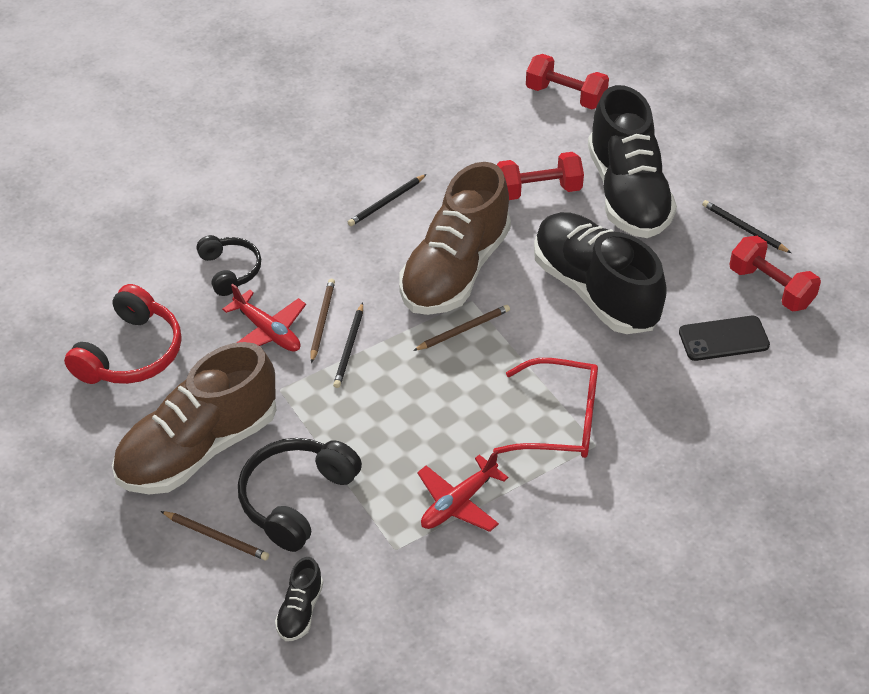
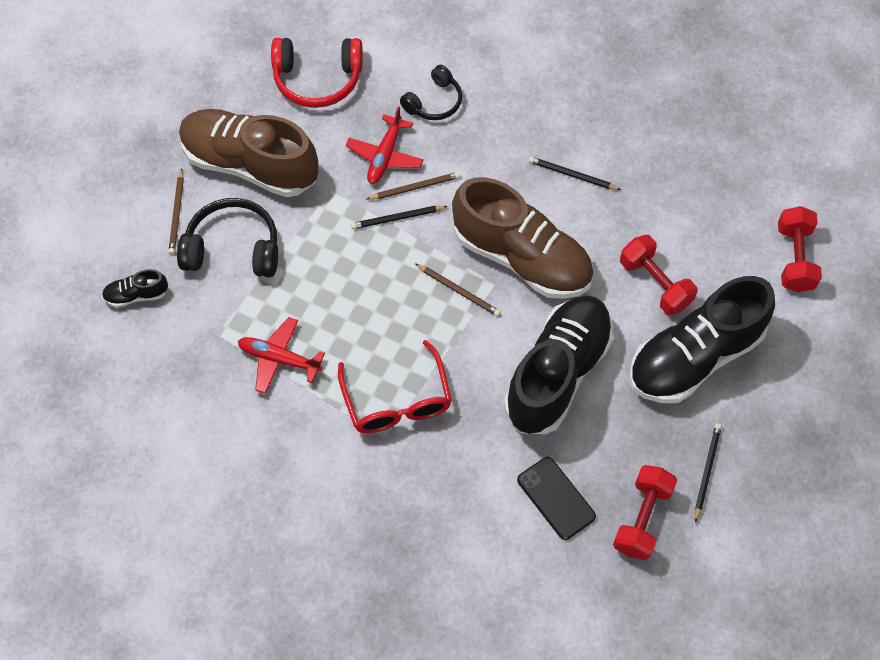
camera: 65 degrees right, 15 degrees up
(455, 270) = (522, 258): brown shoe -> brown shoe turned 150 degrees counterclockwise

